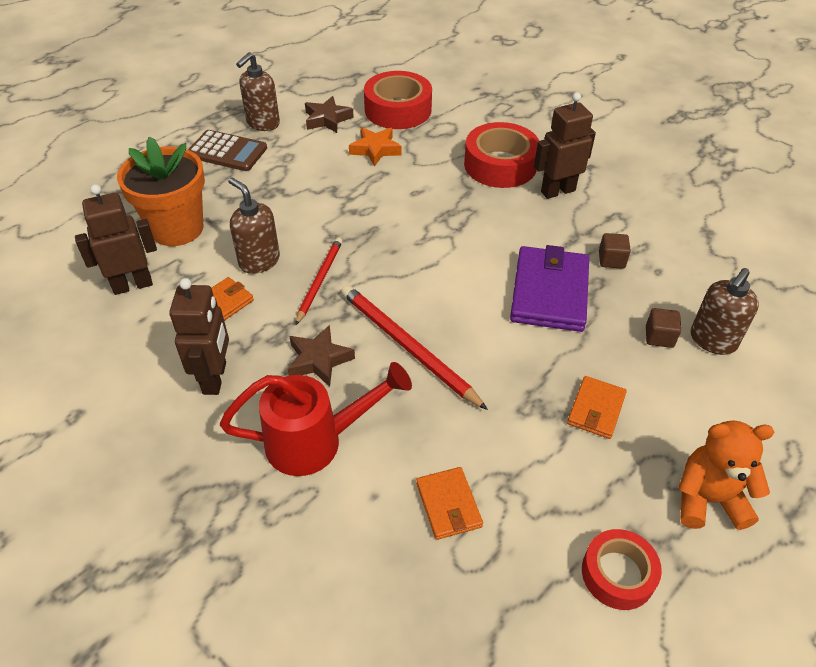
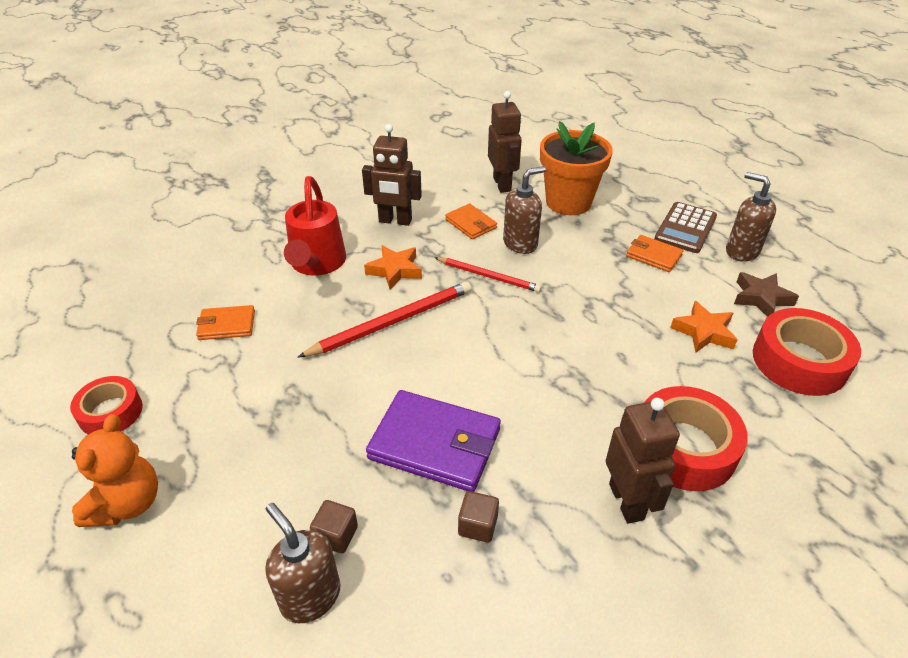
camera: 100 degrees right, 5 degrees down
(319, 360) = (395, 270): brown star -> orange star
(596, 409) = (267, 442): orange wallet -> orange wallet (653, 256)

